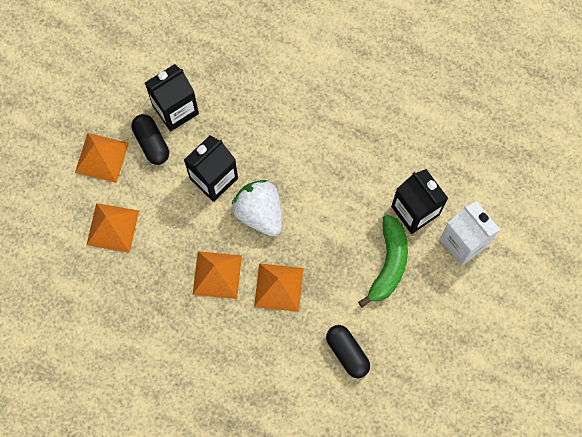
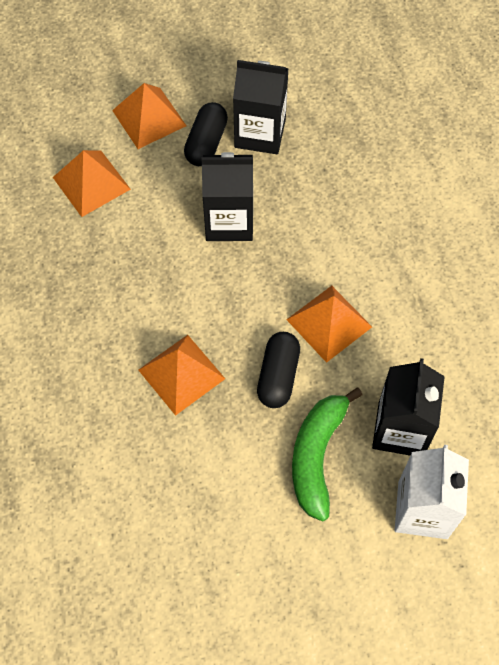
camera: 45 degrees right, 10 degrees down
(217, 274) = (136, 308): orange pyramid -> orange pyramid (329, 323)
(260, 213) = (238, 290): white strawberry -> none
(347, 353) = (179, 503): black capsule -> black capsule (278, 376)
(388, 263) = (317, 456): green banana -> green banana turned 135 degrees clockwise

